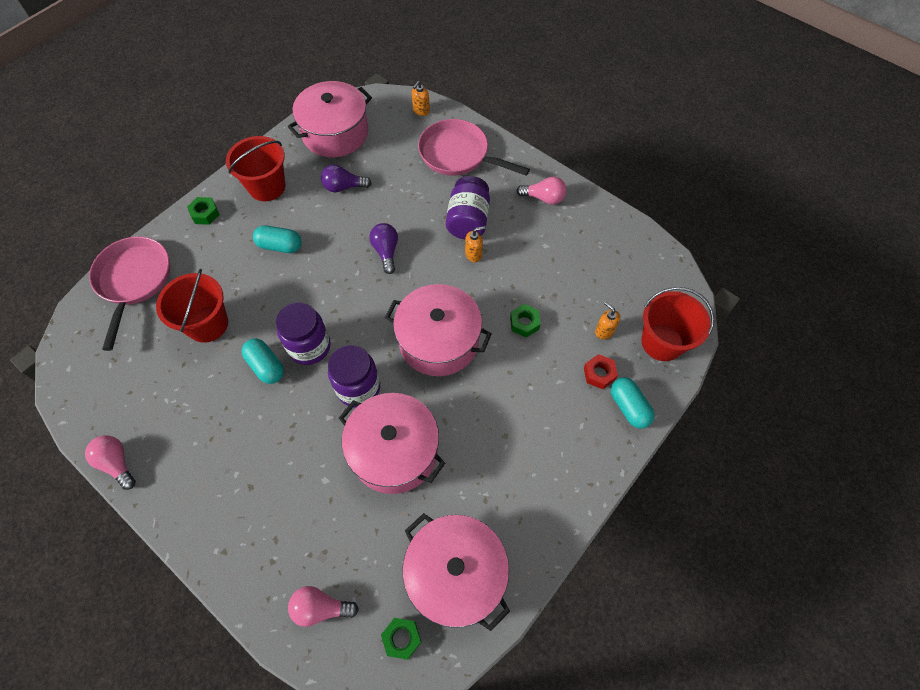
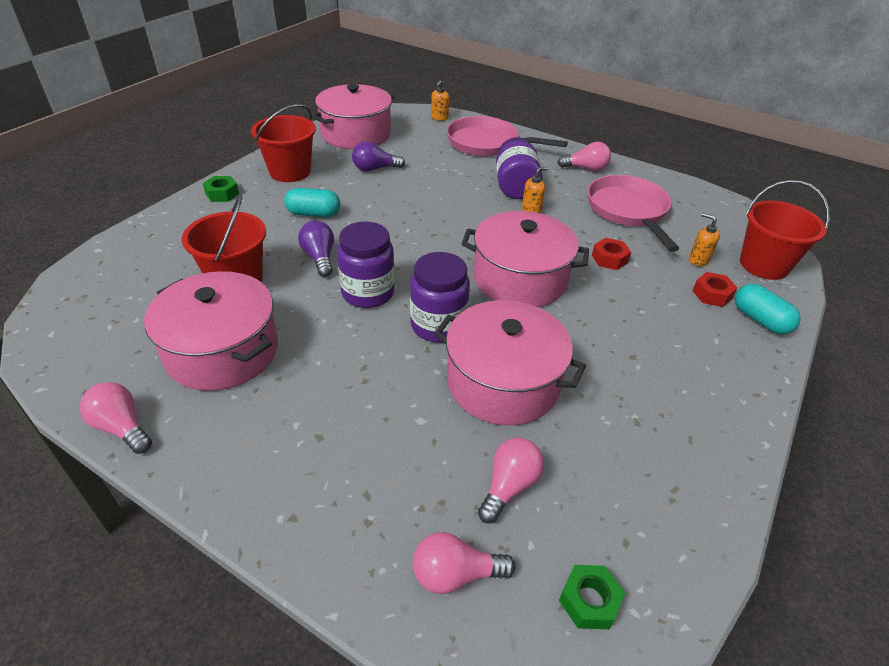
camera: 10 degrees left, 20 degrees down
(134, 280) = (139, 250): pink pan -> pink pan (628, 211)
(266, 366) = (317, 314): turquoise capsule -> none
(374, 545) = (509, 486): none -> pink light bulb
(386, 251) = (435, 212): purple light bulb -> purple light bulb (319, 258)
(456, 574) = (634, 509): pink pot -> pink pot (222, 351)
(524, 323) = (609, 259): green nut -> red nut

